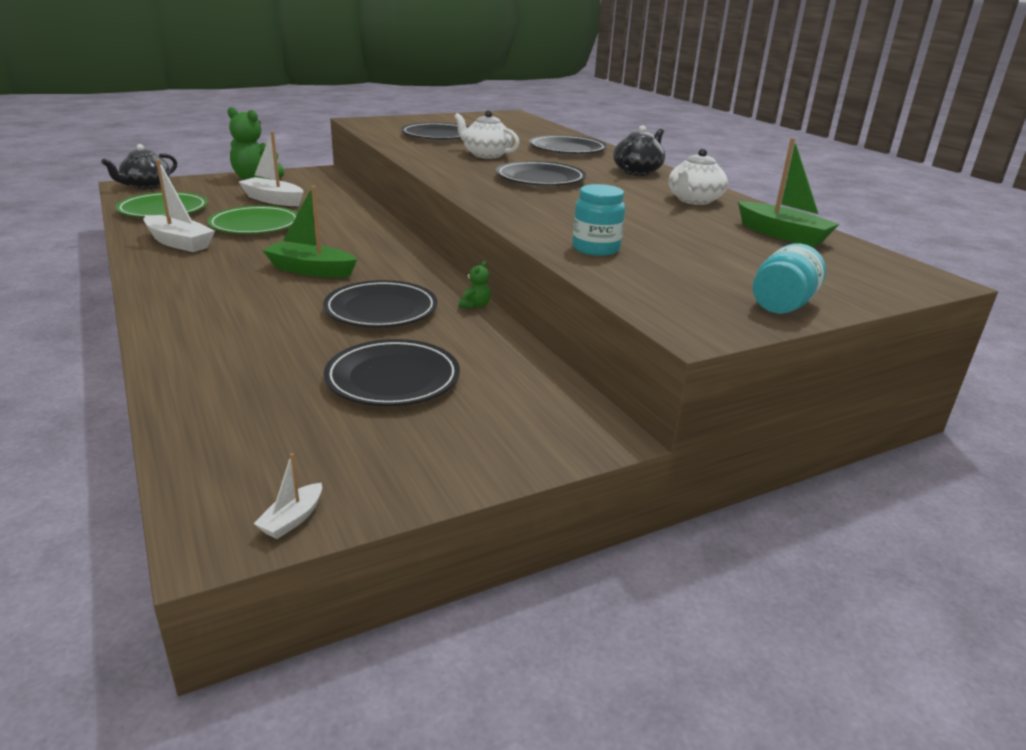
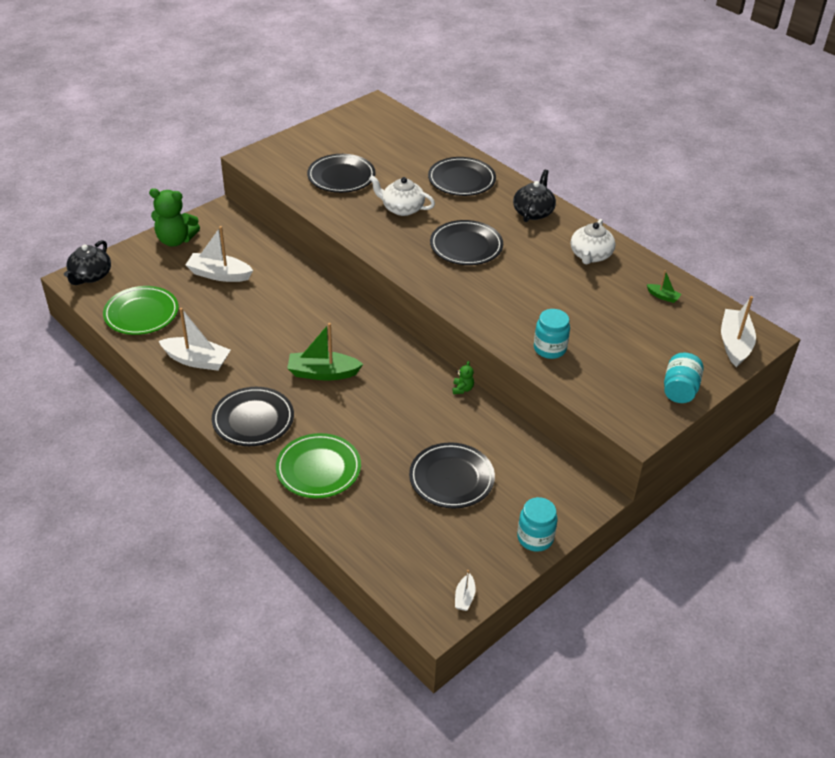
camera: 15 degrees left, 15 degrees up
(255, 225) = (235, 319): green plate -> green plate (318, 469)
(381, 310) = (402, 409): black plate -> black plate (253, 420)
(474, 466) = (535, 538): none -> turquoise jar
(782, 235) = (663, 296): green boat -> green boat, size x0.48
(885, 280) = (734, 344): none -> white boat

